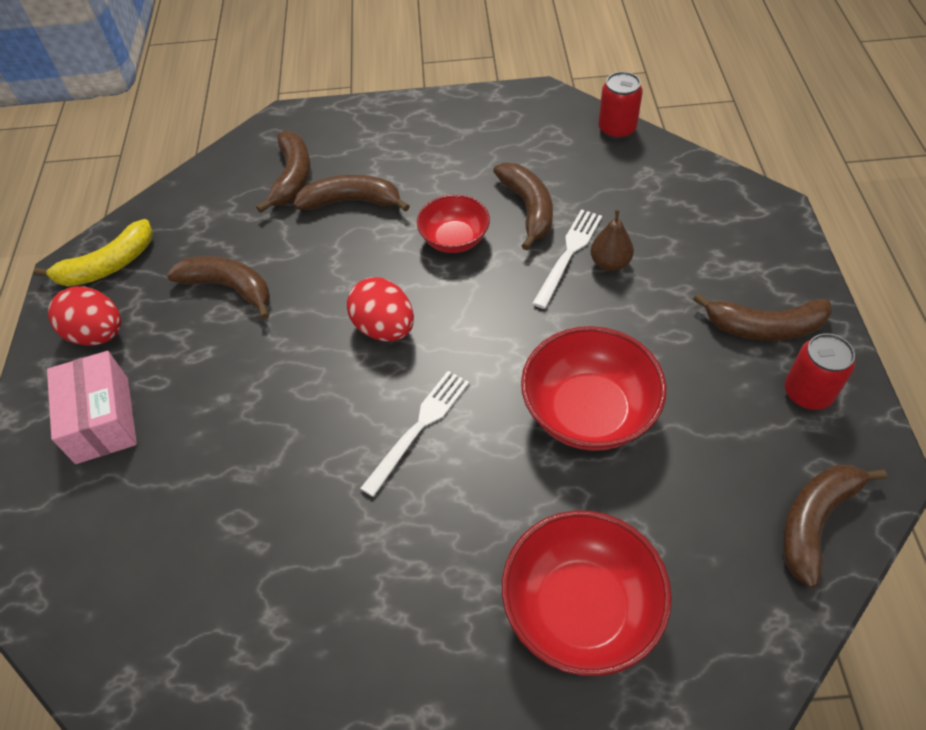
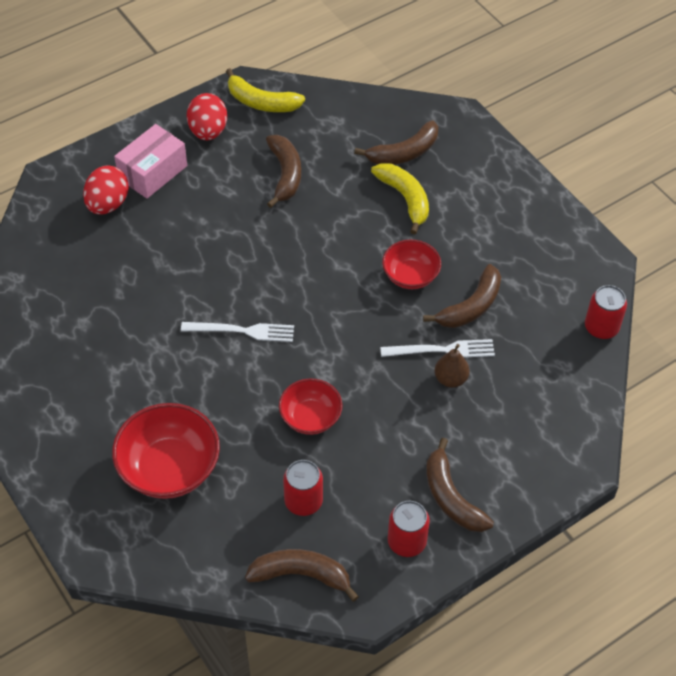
camera: 55 degrees right, 0 degrees up
(352, 201) = (405, 199): brown banana -> yellow banana
(384, 328) = (307, 274): red egg -> red egg (108, 204)
(589, 412) = (310, 417): red bowl -> red bowl, size x0.62
(706, 472) = (303, 501): none -> red can

